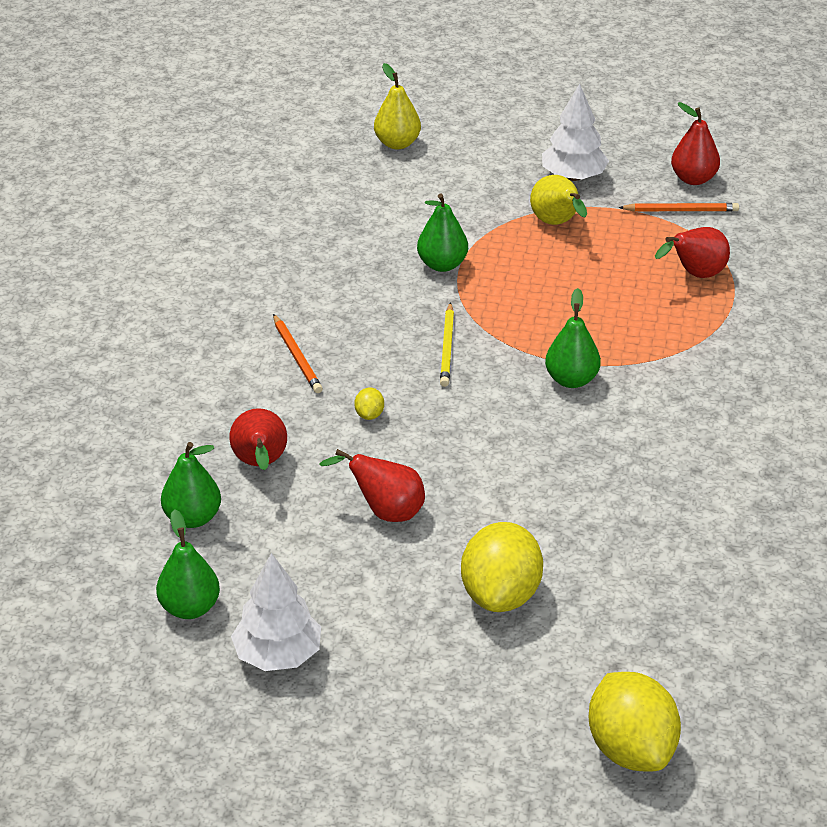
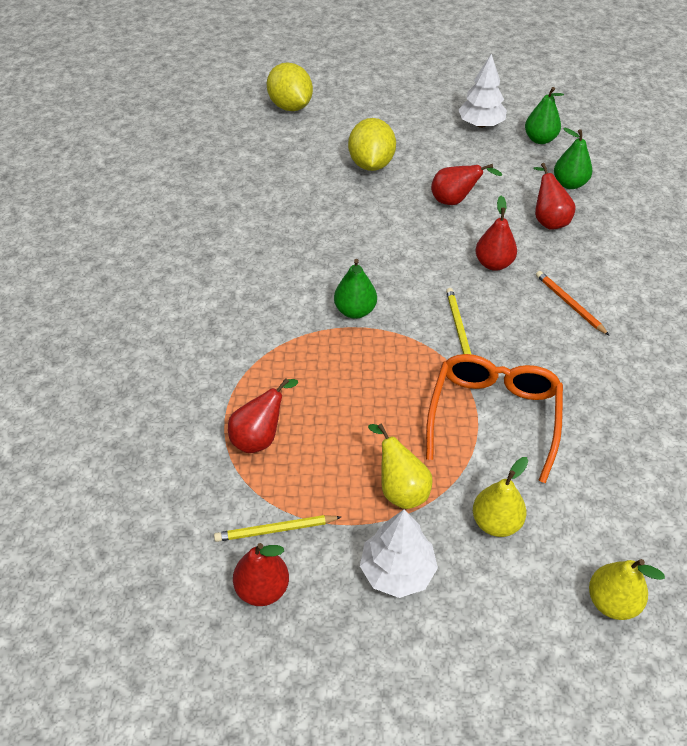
camera: 170 degrees right, 10 degrees up
(369, 415) = (493, 264): yellow lemon -> red pear
(442, 265) = (493, 416): green pear -> orange glasses
(474, 194) = (496, 522): none -> yellow pear
(680, 210) = (276, 530): orange pencil -> yellow pencil

